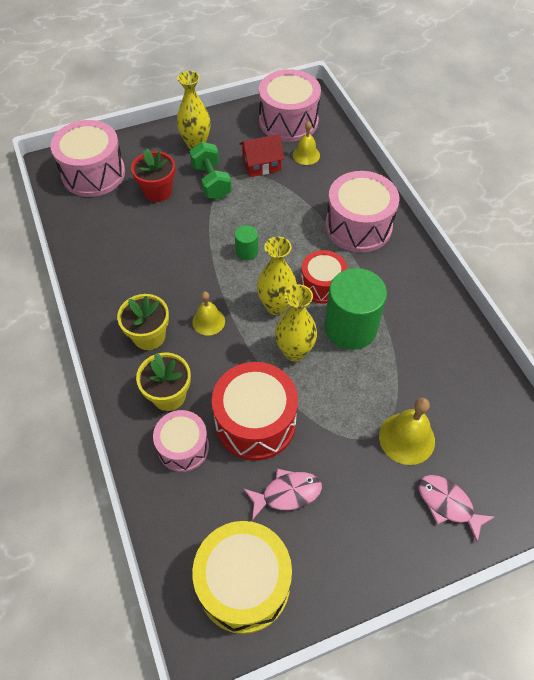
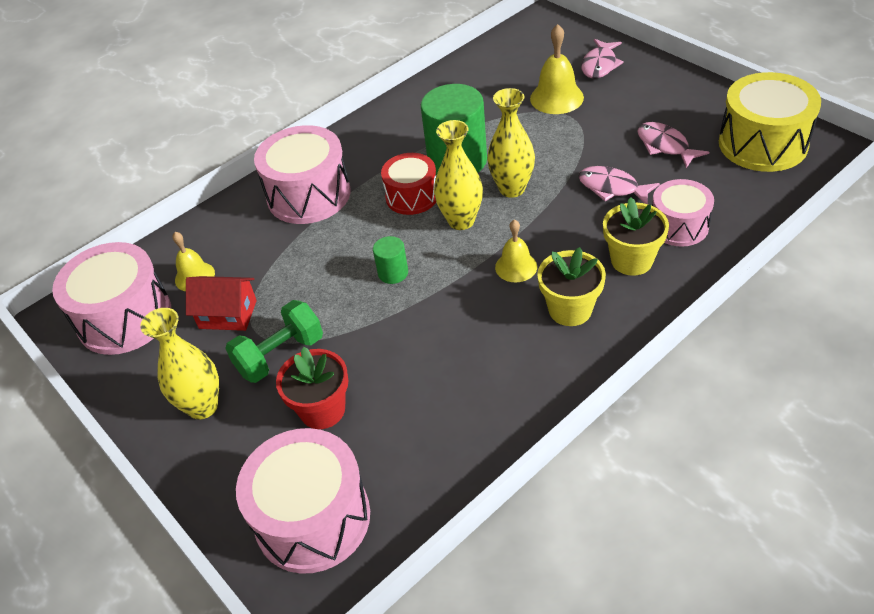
camera: 105 degrees left, 10 degrees down
(255, 422) = (612, 188): red drum -> pink fish
(261, 165) = (228, 314): red house -> red house turned 45 degrees counterclockwise

